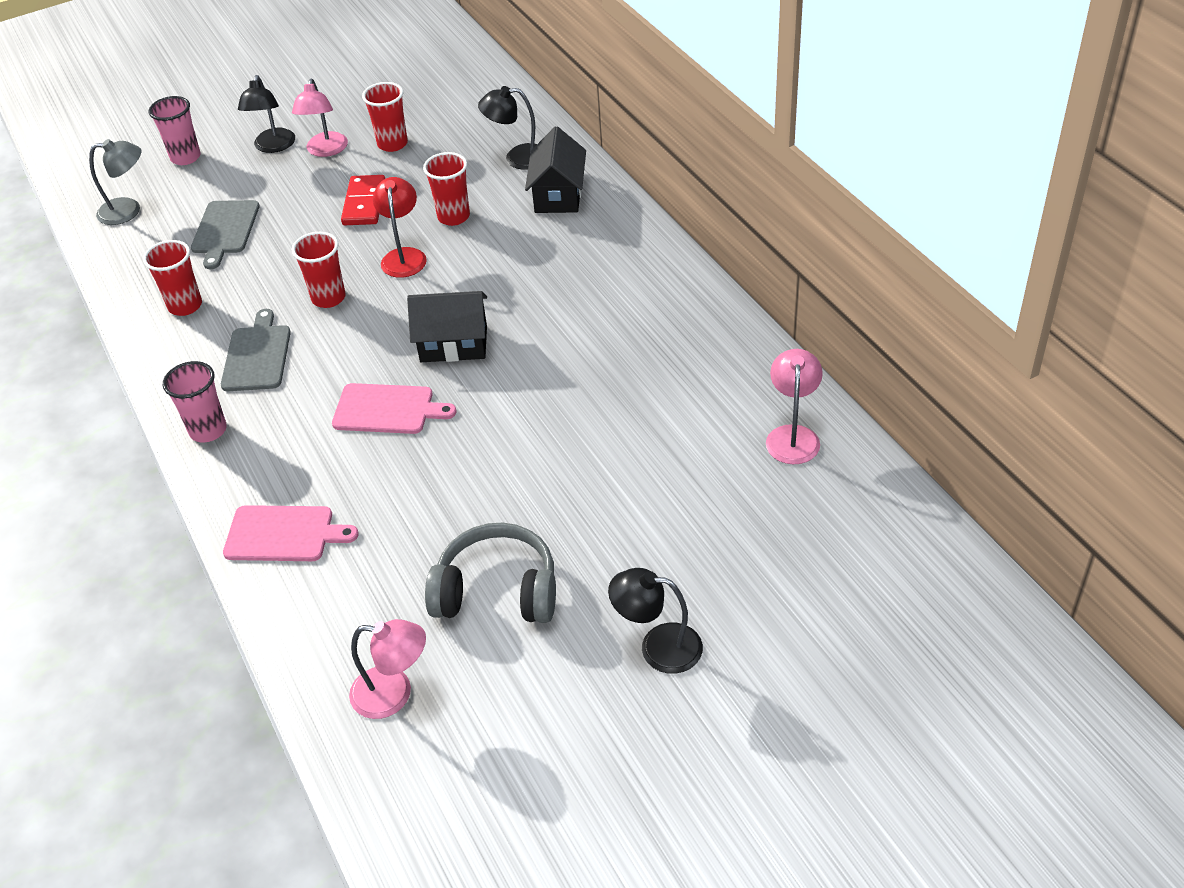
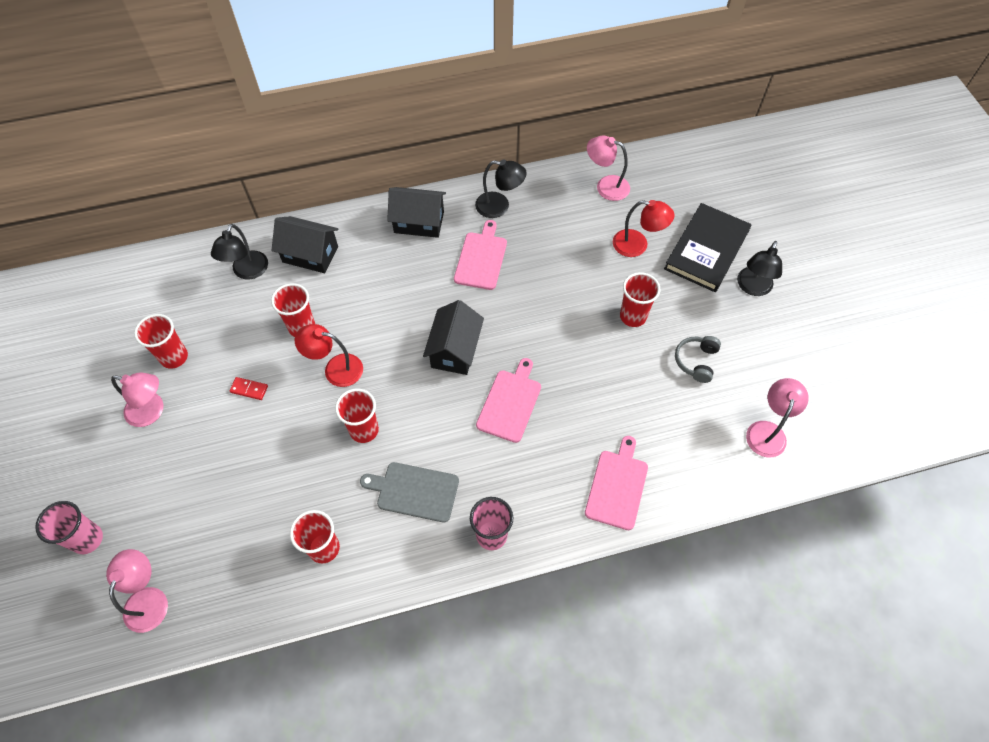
camera: 80 degrees left, 15 degrees up
(128, 211) = (149, 599): grey lamp -> pink lamp
(225, 230) = (229, 507): grey cutting board -> none
(273, 146) = (118, 456): black lamp -> black lamp (499, 206)
(364, 203) = (249, 389): red domino -> red domino, size x0.54
(497, 591) = (696, 361): grey headphones -> grey headphones, size x0.57
(556, 507) = (633, 316): none -> red cup
(605, 335) = (481, 258): none -> pink cutting board
(643, 267) = (419, 222): none -> black house
(690, 491) = (637, 245): none -> red lamp
(714, 576) = (706, 250): none -> black book

